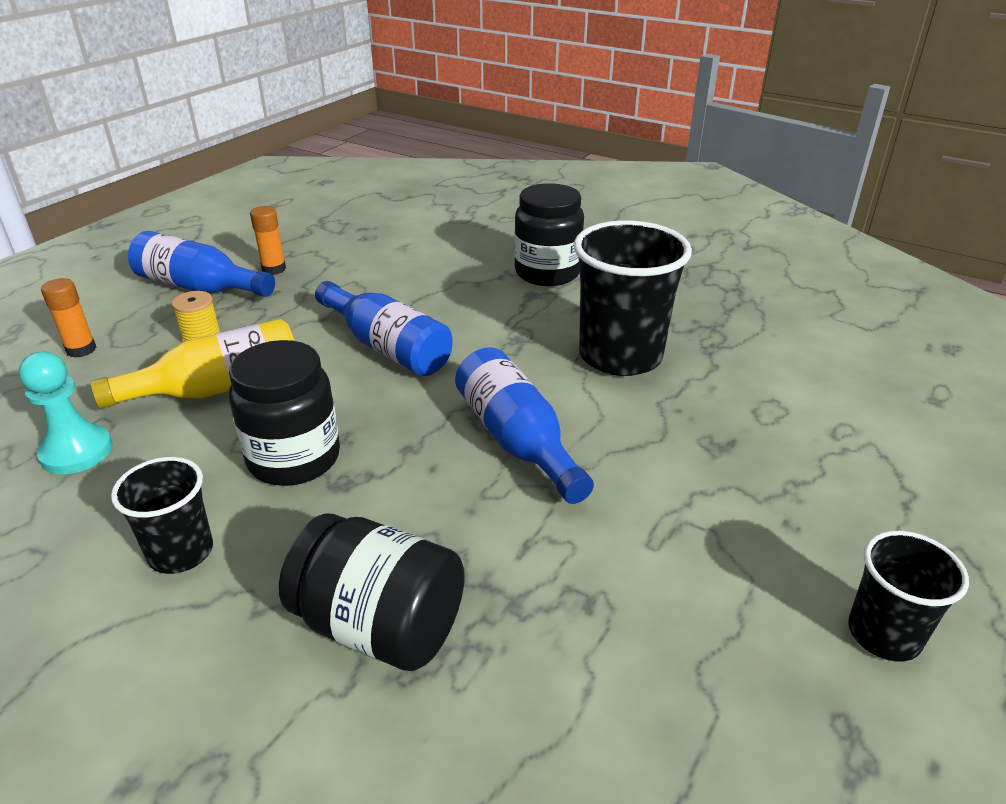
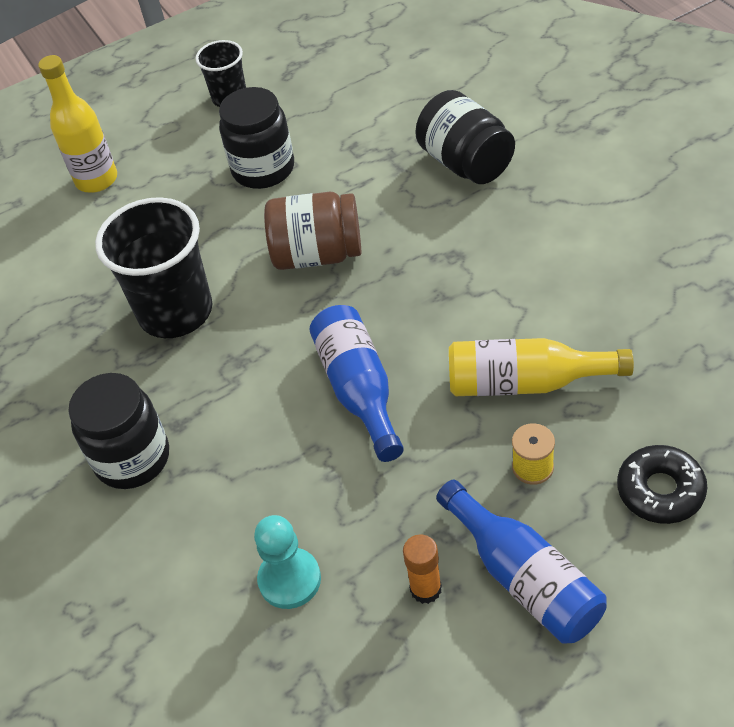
camera: 145 degrees left, 15 degrees up
(77, 452) = (648, 343): turquoise pawn -> turquoise pawn (289, 579)
(81, 350) = (660, 490): orange glue stick -> black donut
(181, 552) = (570, 234): black cup -> none
(294, 458) = (481, 286): black jar -> black jar (263, 169)
(517, 440) = (317, 254): blue bottle -> brown jar
(887, 448) = (96, 180): none -> yellow bottle

